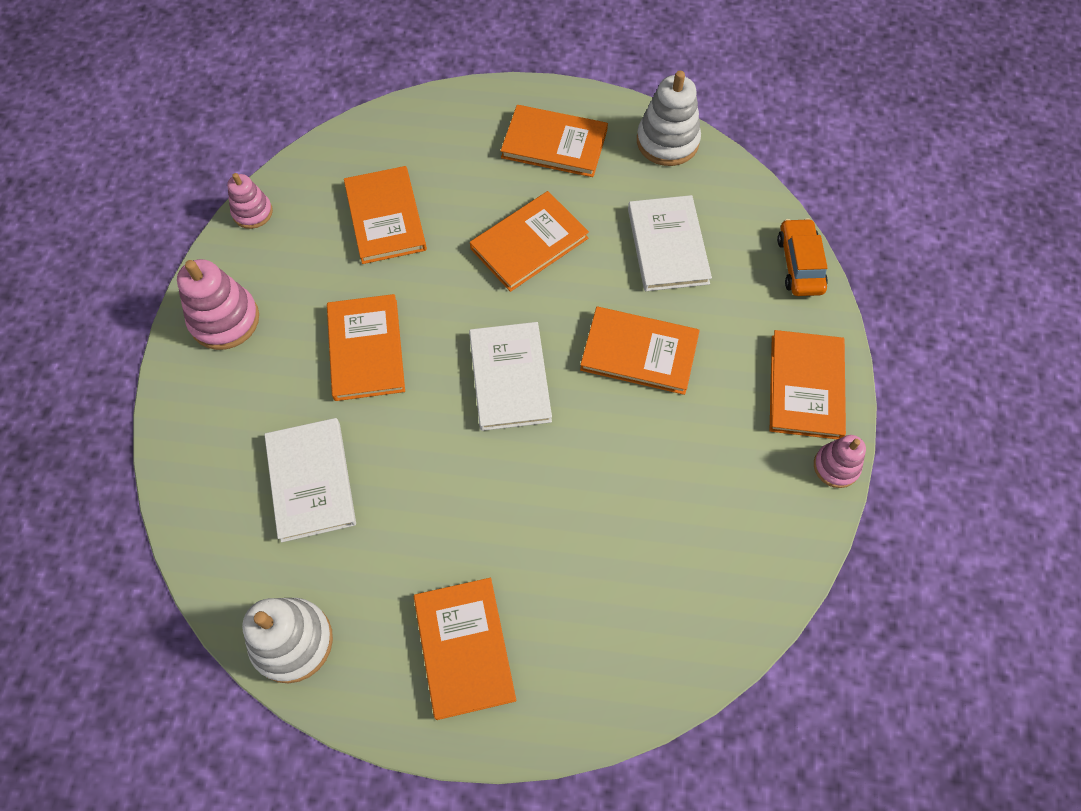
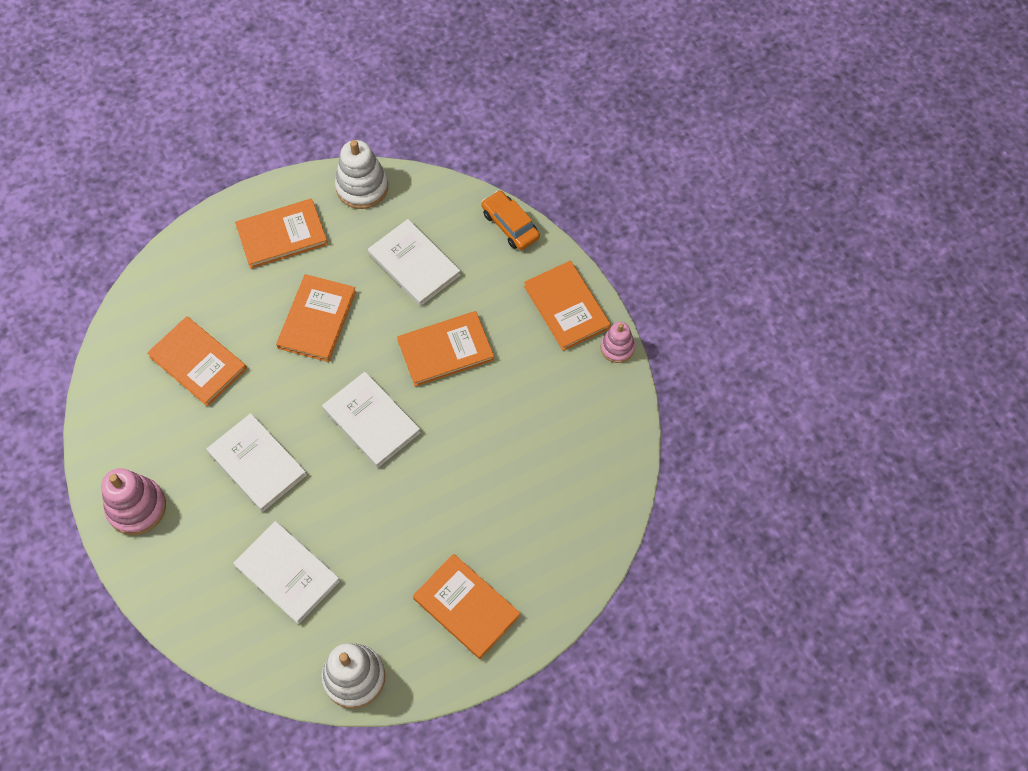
camera: 35 degrees left, 0 degrees up
(252, 212) = (93, 419): pink stacking toy -> none
(366, 349) = (257, 464): orange book -> white book

